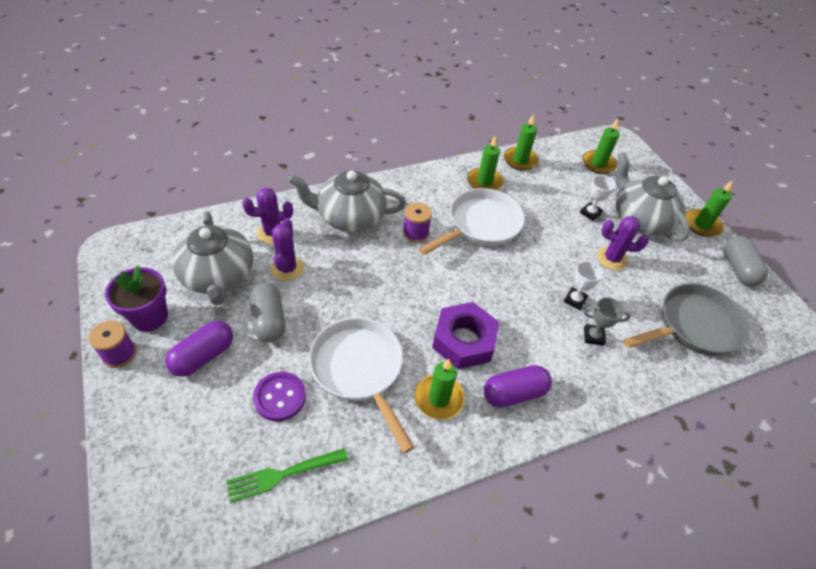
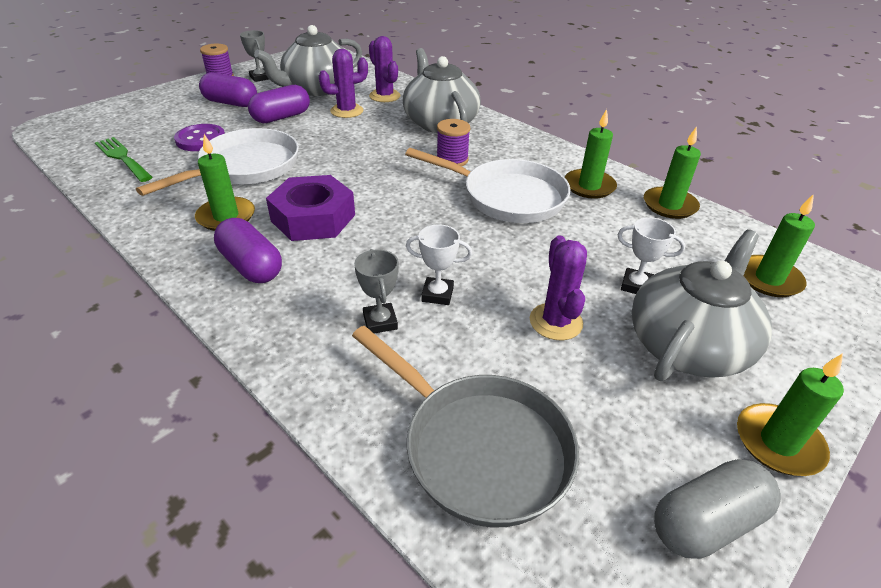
camera: 70 degrees right, 10 degrees down
(149, 317) = (260, 77): purple flower pot -> grey trophy
(269, 320) = (281, 117): grey capsule -> purple capsule

